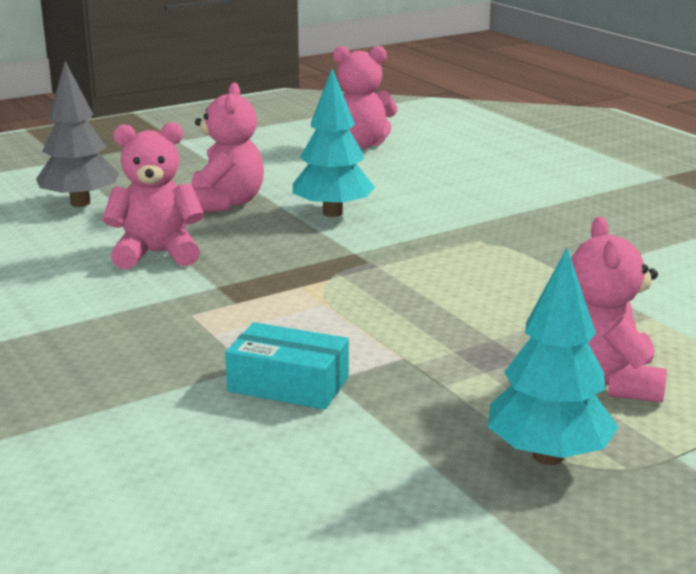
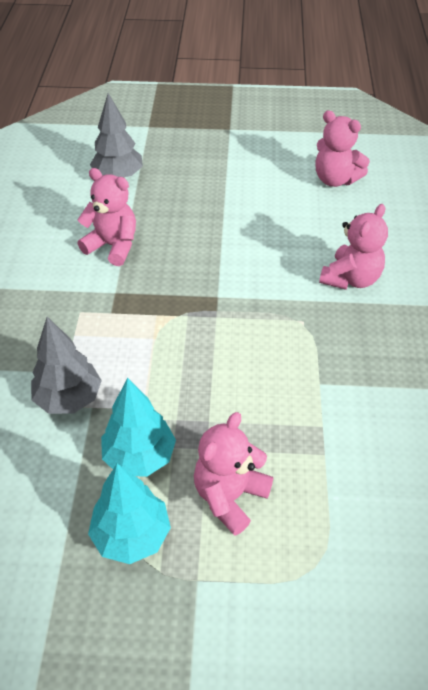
camera: 35 degrees right, 25 degrees up
(226, 203) = (194, 211): pink teddy bear -> pink teddy bear (351, 279)
(288, 384) = (69, 398): turquoise box -> grey tree
(333, 213) = (244, 249): turquoise tree -> turquoise tree (140, 456)

